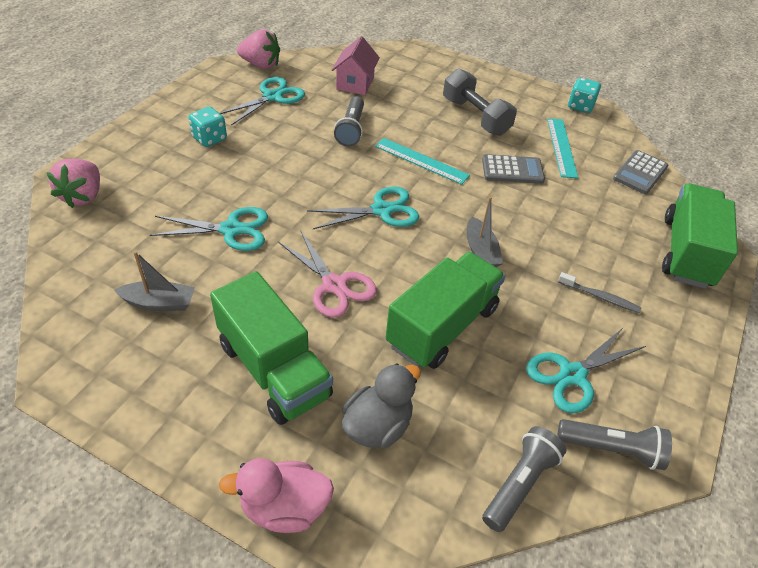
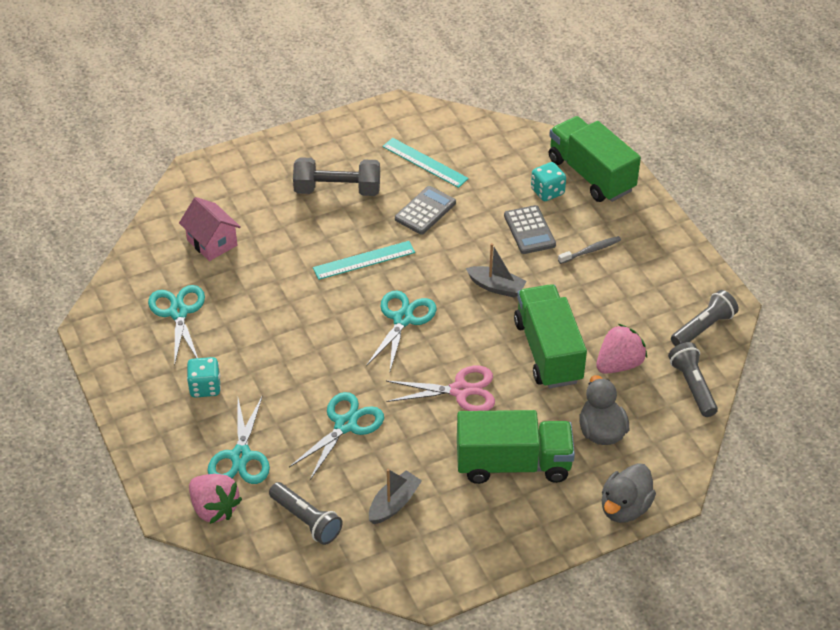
camera: 50 degrees left, 0 degrees up
(261, 65) = (113, 296): pink strawberry -> pink strawberry (619, 364)
(284, 508) = (624, 507): pink duck -> grey duck
(351, 129) = (280, 282): grey flashlight -> grey flashlight (306, 520)
(572, 375) = (639, 309): turquoise scissors -> turquoise scissors (241, 456)
(580, 106) = (385, 114): turquoise dice -> turquoise dice (547, 192)
(640, 173) = (494, 138): grey calculator -> grey calculator (529, 230)

